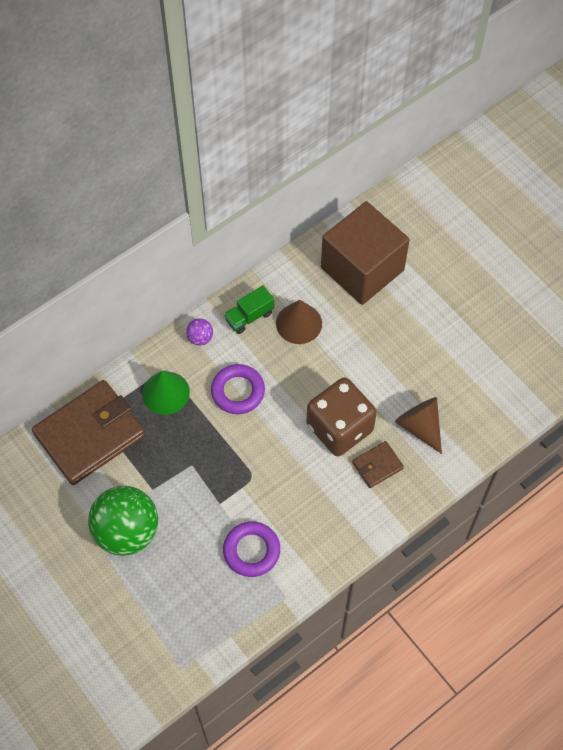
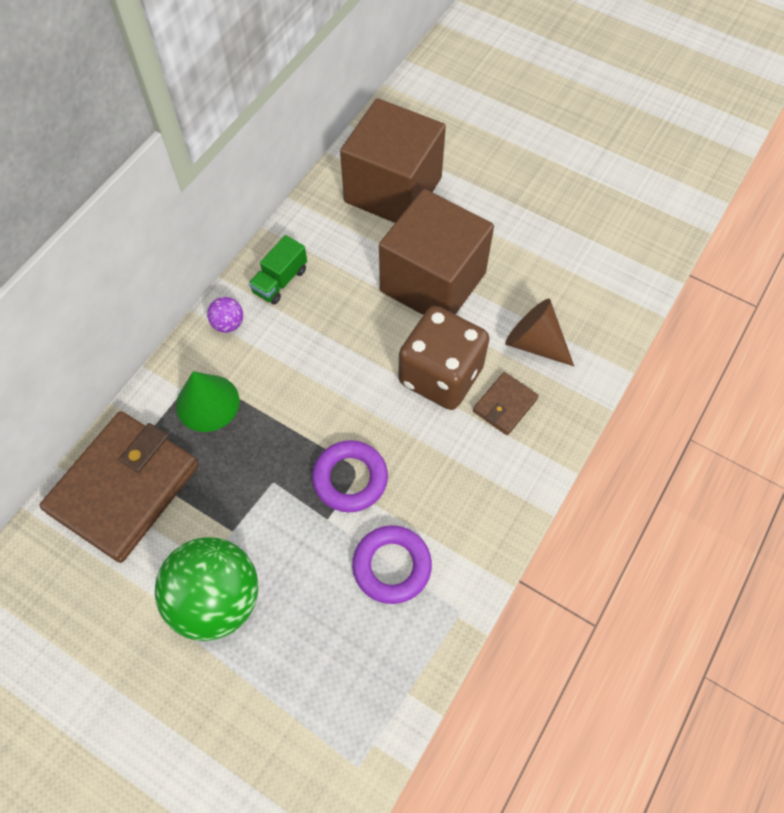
camera: 20 degrees left, 0 degrees up
(238, 391) = (299, 372): purple ring -> purple ring (350, 479)
(299, 323) = (343, 271): brown cone -> none
(363, 354) = (433, 282): none -> brown cube

